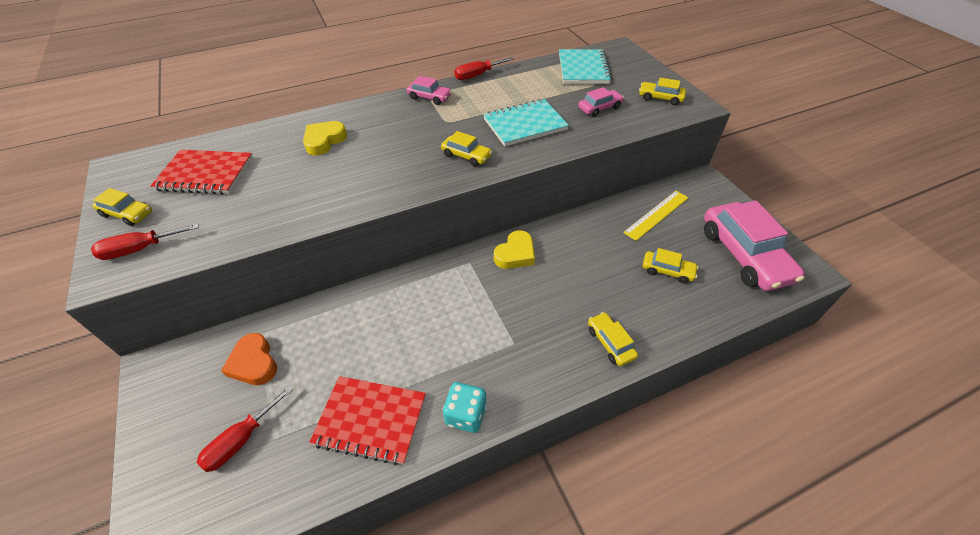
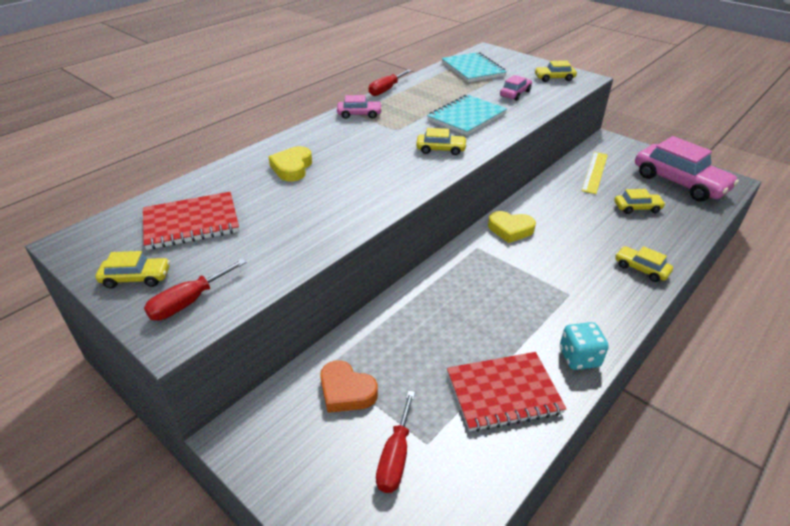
camera: 25 degrees left, 10 degrees down
(515, 254) = (510, 230): yellow heart -> yellow heart turned 90 degrees clockwise

